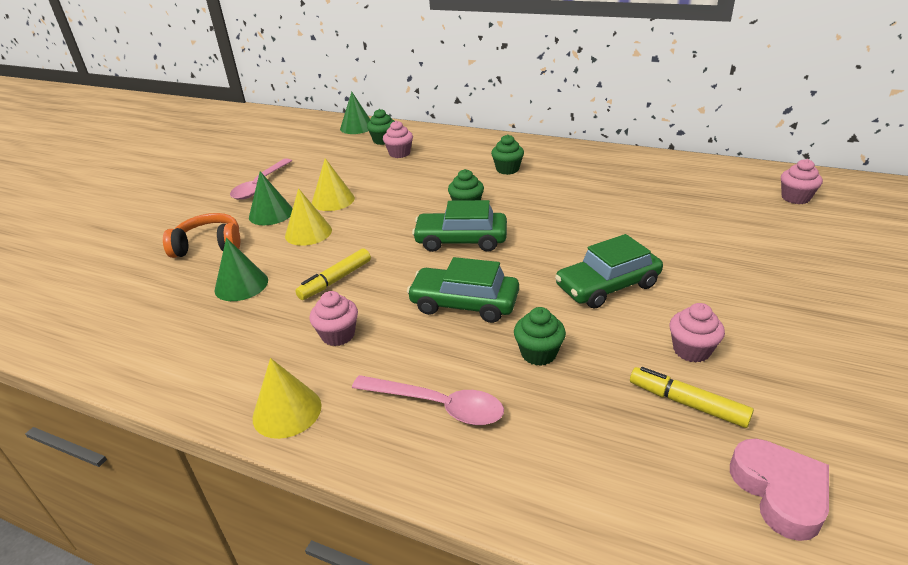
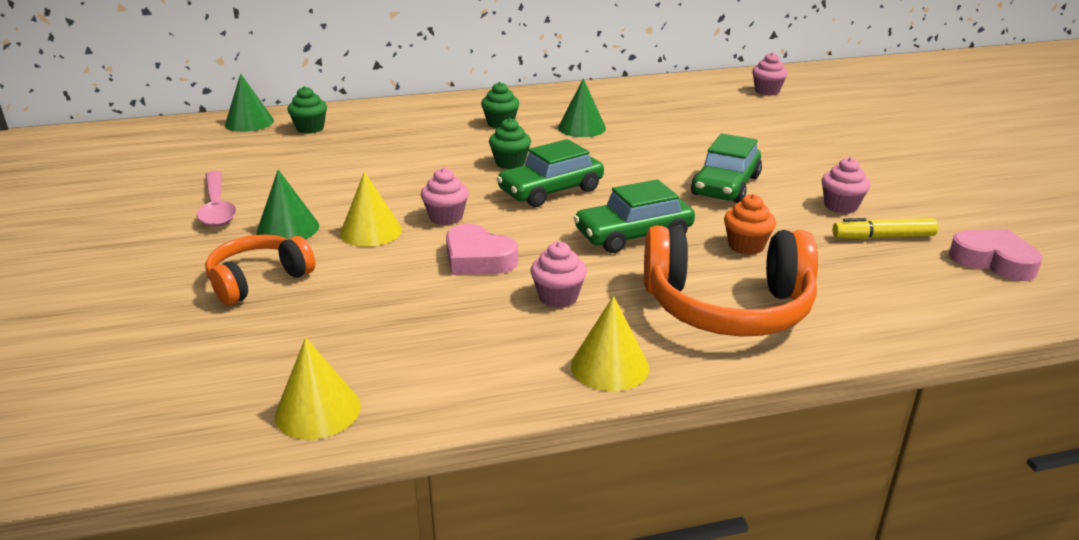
camera: 40 degrees left, 5 degrees down
(241, 285) = (374, 298): green cone -> green cone (581, 128)
(333, 200) = (347, 196): yellow cone -> yellow cone (318, 411)
(336, 280) = (478, 259): yellow marker -> pink heart
(399, 153) = (353, 136): pink cupcake -> pink cupcake (446, 217)
(437, 405) = (727, 307): pink spoon -> orange headphones
(538, 353) = (746, 246): green cupcake -> orange cupcake

